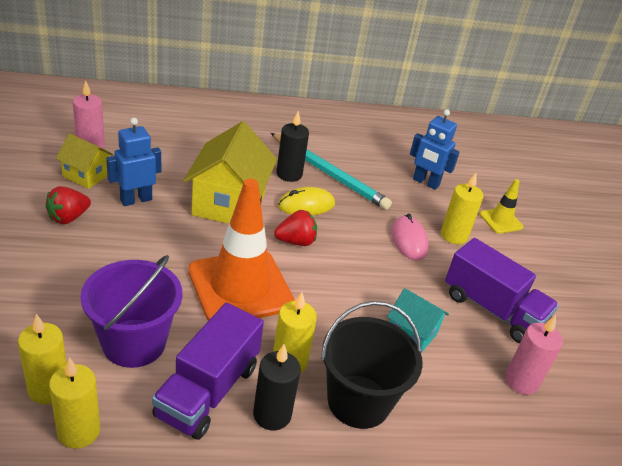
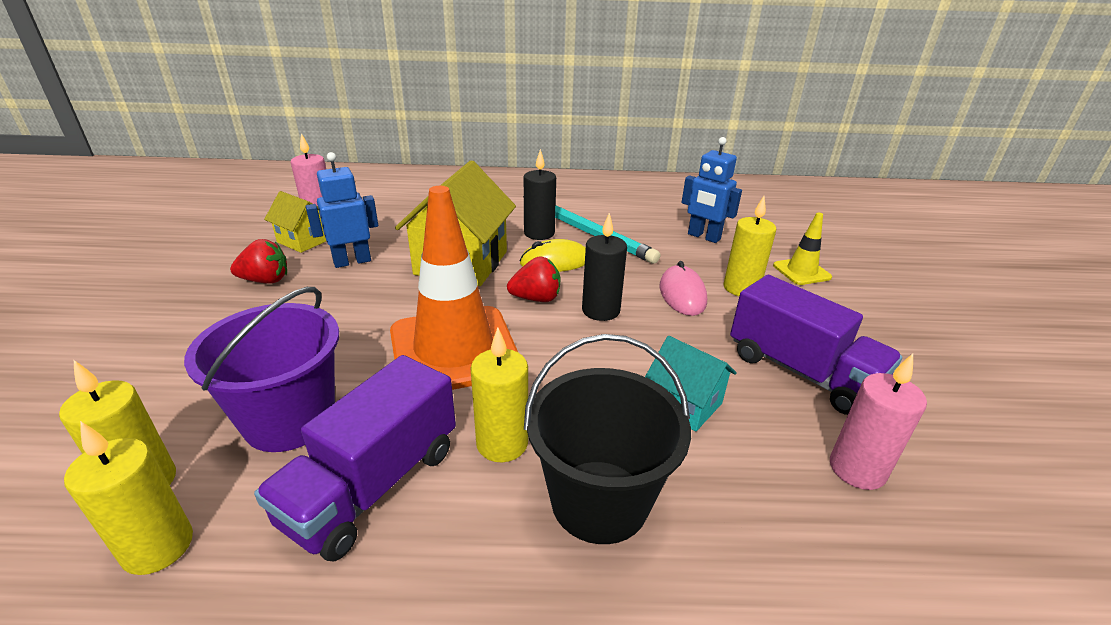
camera: 10 degrees right, 5 degrees down
(68, 218) = (266, 280): red strawberry -> red strawberry turned 150 degrees counterclockwise
(272, 414) = (461, 521): black candle -> black candle (600, 310)

